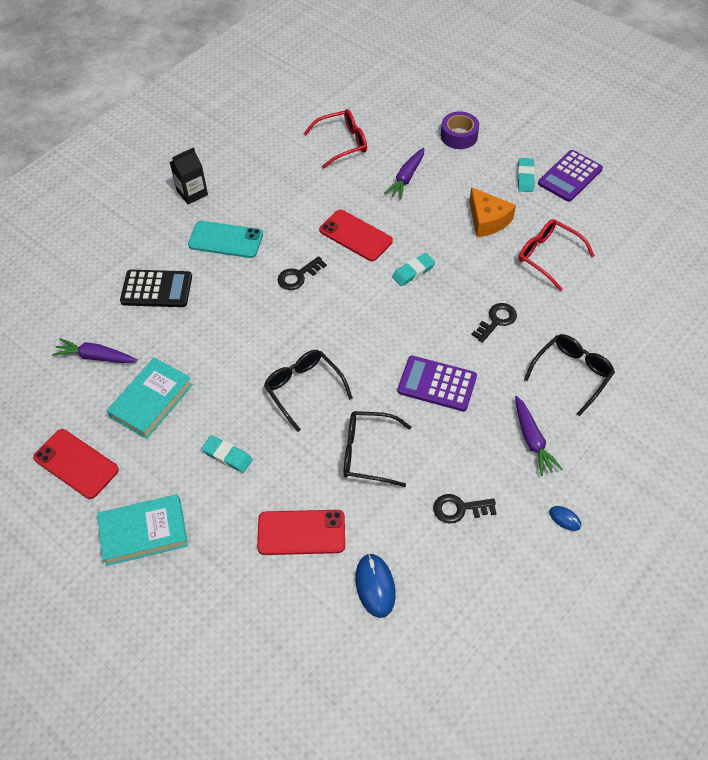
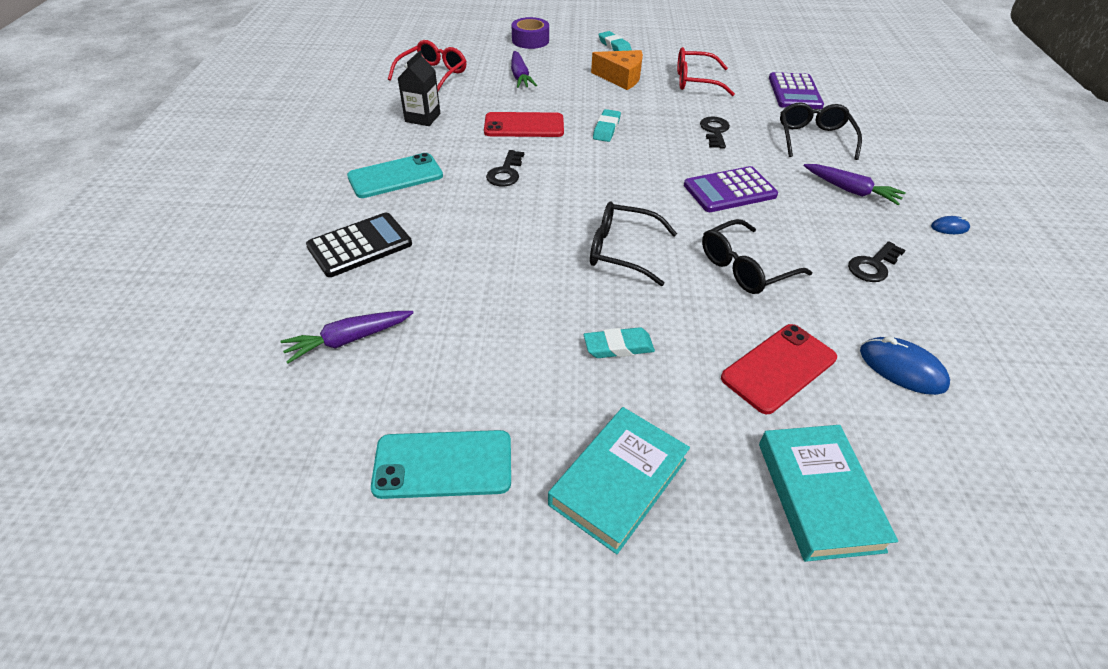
camera: 40 degrees left, 10 degrees down
(76, 464) = (443, 464): red phone -> turquoise phone
(151, 401) = (470, 345): turquoise book -> turquoise book (819, 495)
(192, 193) = (314, 156): black carton -> black carton (422, 118)
(570, 176) = (645, 35): purple calculator -> purple calculator (794, 92)

